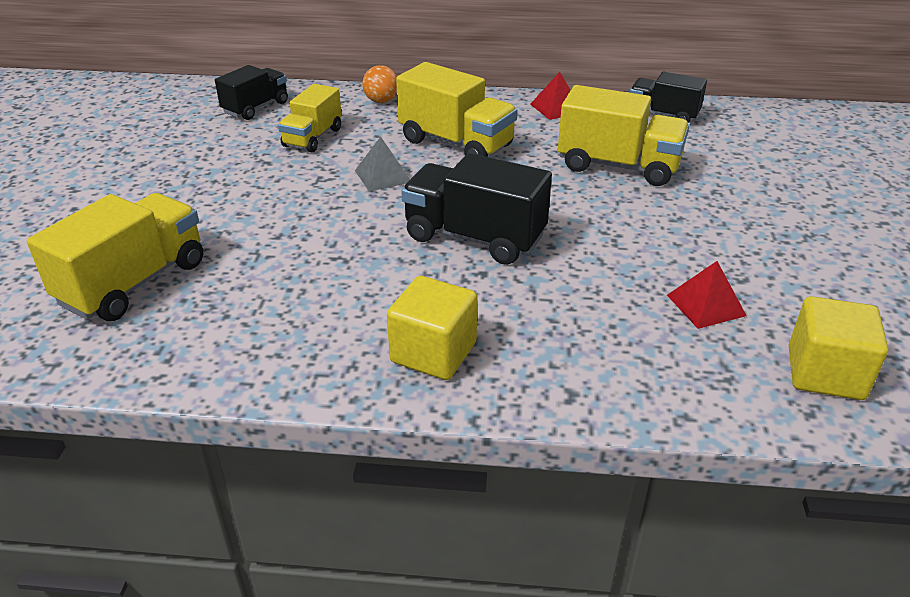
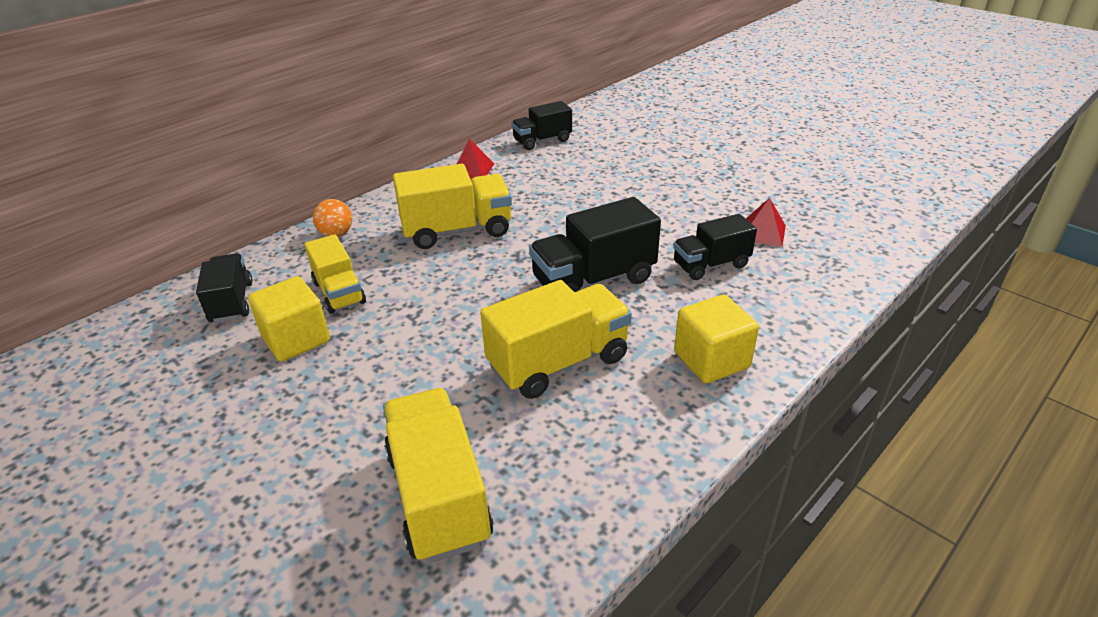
camera: 50 degrees left, 0 degrees up
(383, 176) = (454, 283): grey pyramid -> none
(592, 293) = (711, 265): none -> black truck
(618, 166) = (580, 185): yellow truck -> yellow truck (558, 362)
(825, 373) = (856, 229): yellow cube -> yellow cube (296, 339)

